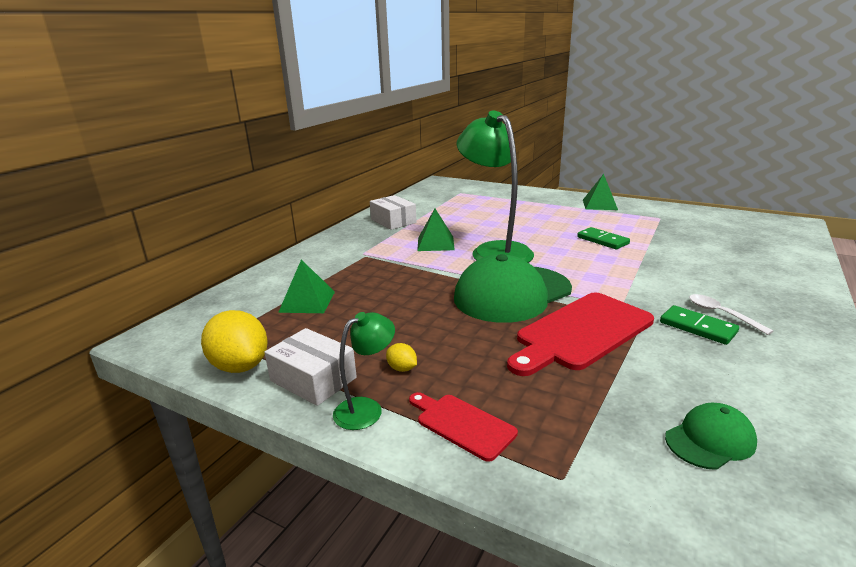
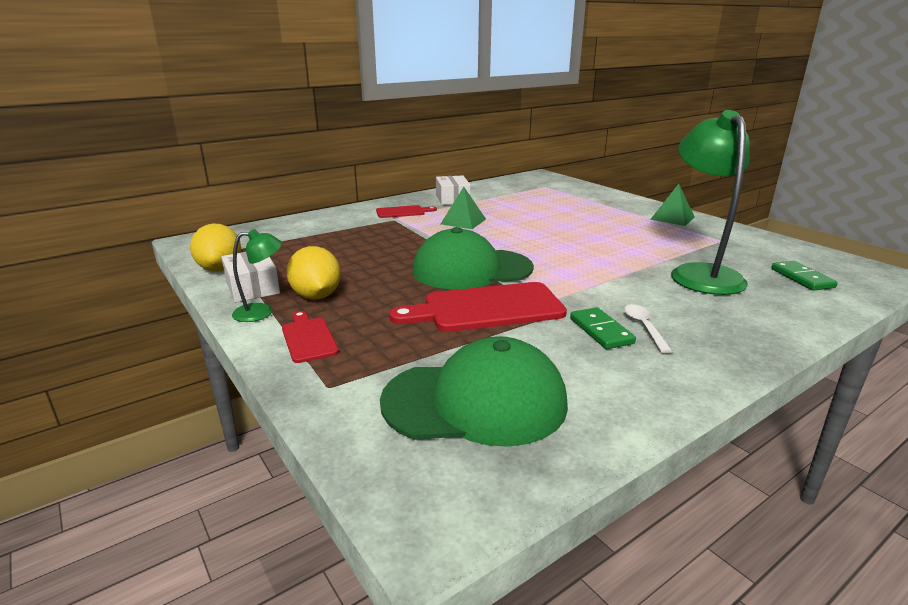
camera: 25 degrees right, 0 degrees up
(307, 301) = (311, 241): green pyramid -> none
(362, 245) = (403, 212): none -> red cutting board
(402, 368) = (316, 296): yellow lemon -> yellow lemon, size x2.21
(494, 251) = (505, 236): green lamp -> green lamp (700, 273)
(602, 240) = (623, 247): green domino -> green domino (802, 278)
(710, 440) = (475, 402): green cap -> green cap, size x2.11

